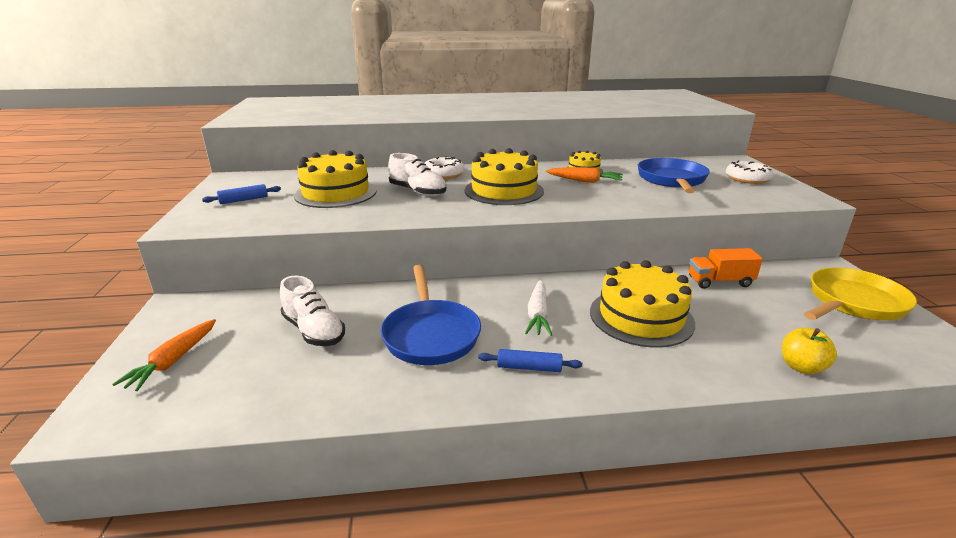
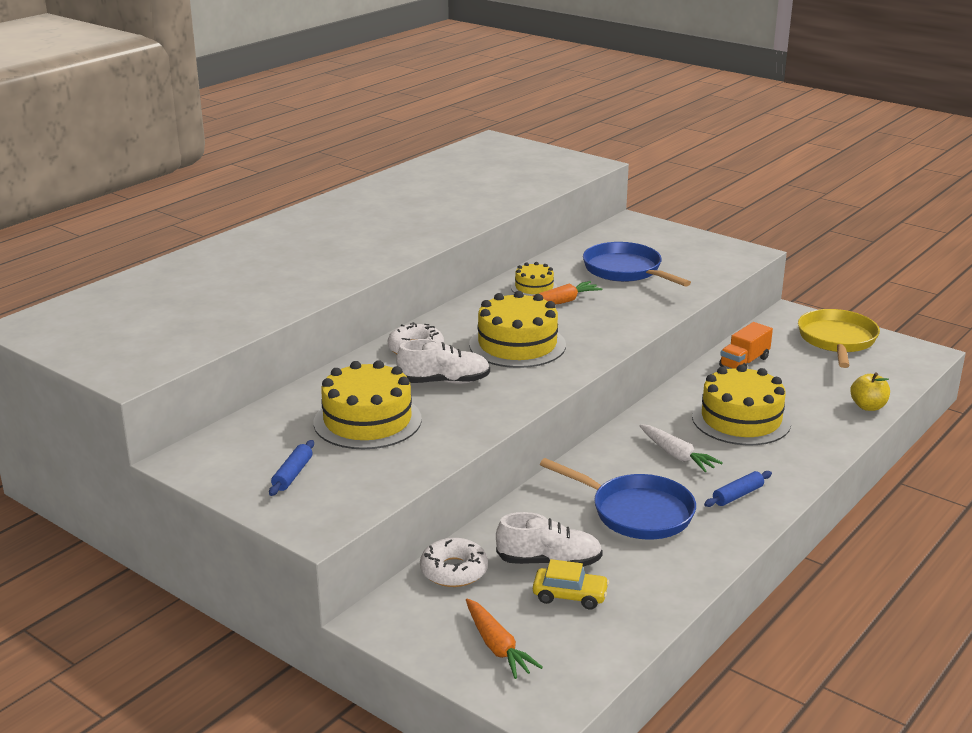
camera: 45 degrees left, 0 degrees up
(275, 359) = (570, 596): none -> yellow car
(747, 179) = (676, 245): white donut -> white donut (454, 570)

